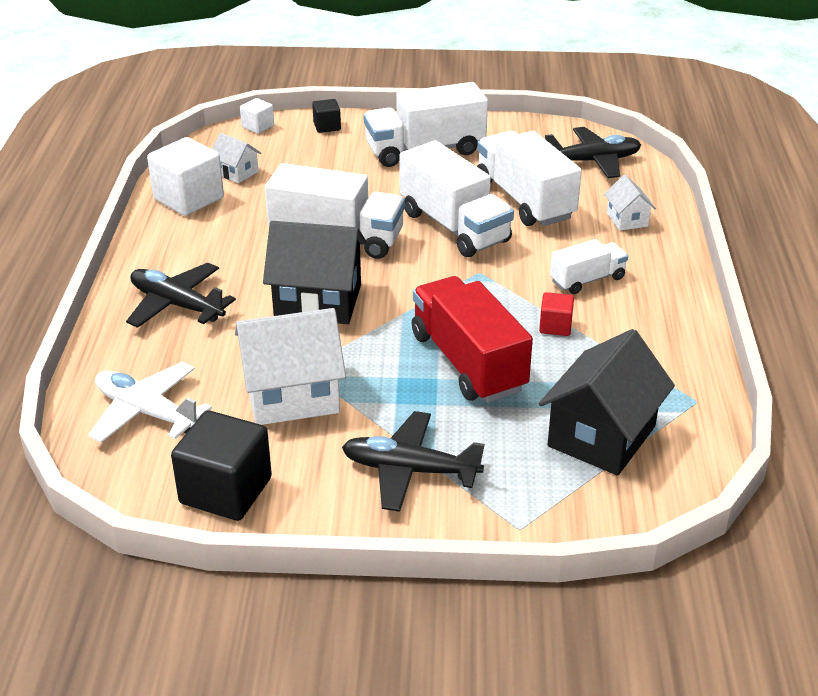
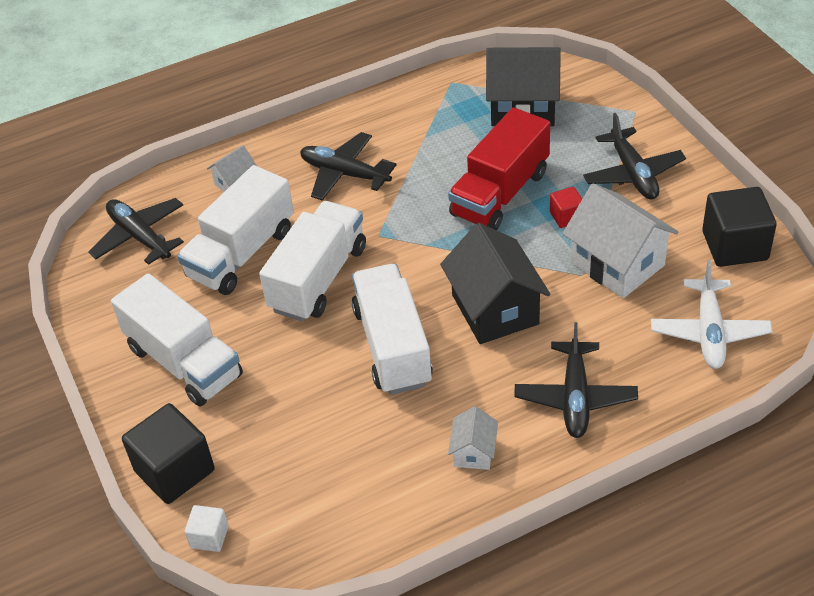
camera: 115 degrees left, 10 degrees up
(189, 199) = (404, 502): white cube -> none
(237, 172) = (325, 493): white house -> white house (473, 452)
(327, 126) = (174, 471): black cube -> black cube, size x1.97
(555, 326) = (420, 168): red cube -> red cube (566, 216)
(587, 280) = (344, 174): white truck -> black plane

